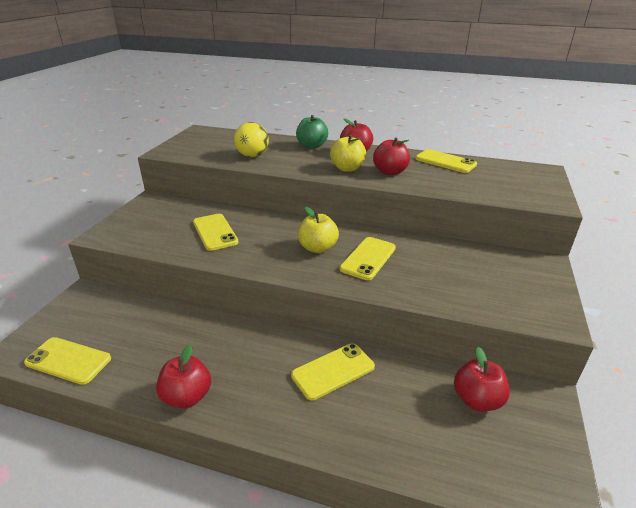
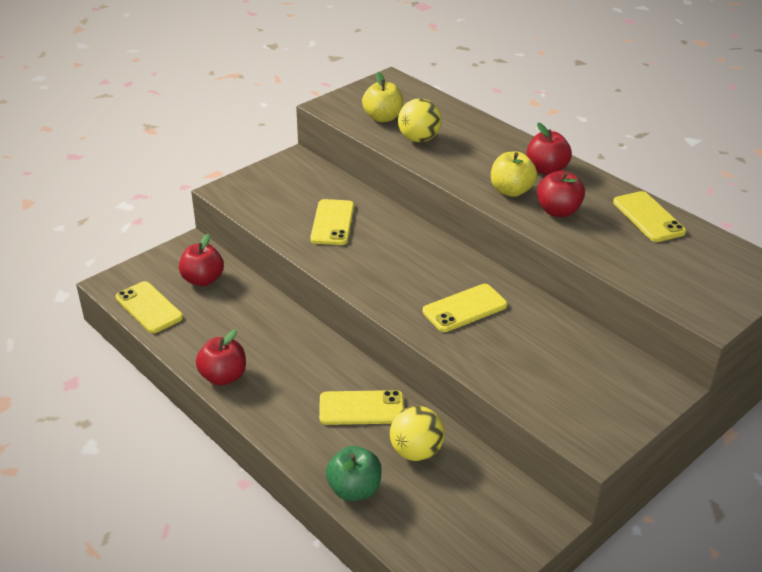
camera: 30 degrees right, 5 degrees up
(311, 146) = (502, 143): green apple -> green apple (354, 489)
(317, 248) = (422, 278): yellow apple -> yellow apple (383, 118)
(407, 388) = (416, 451): none -> yellow ball
(477, 400) = (473, 489): red apple -> red apple (203, 280)

